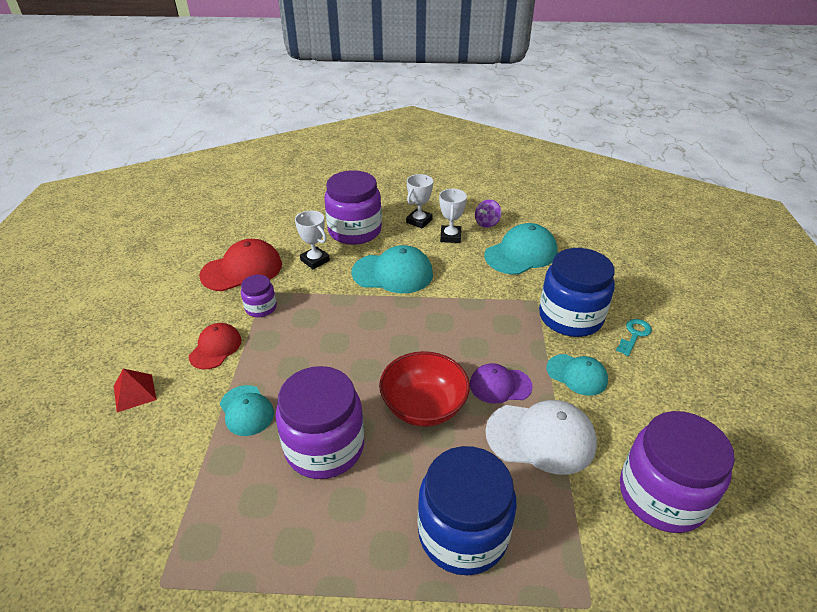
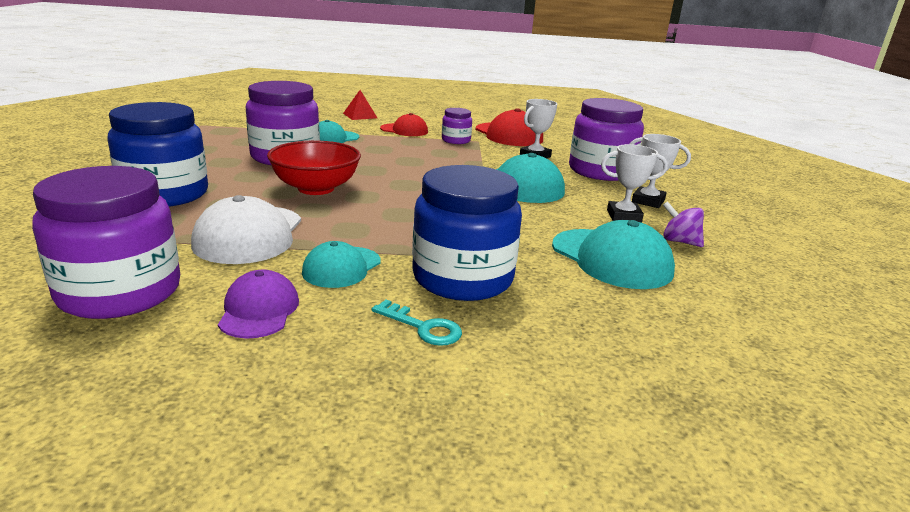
camera: 85 degrees right, 15 degrees down
(500, 385) = (335, 222): purple cap -> purple cap (259, 310)

